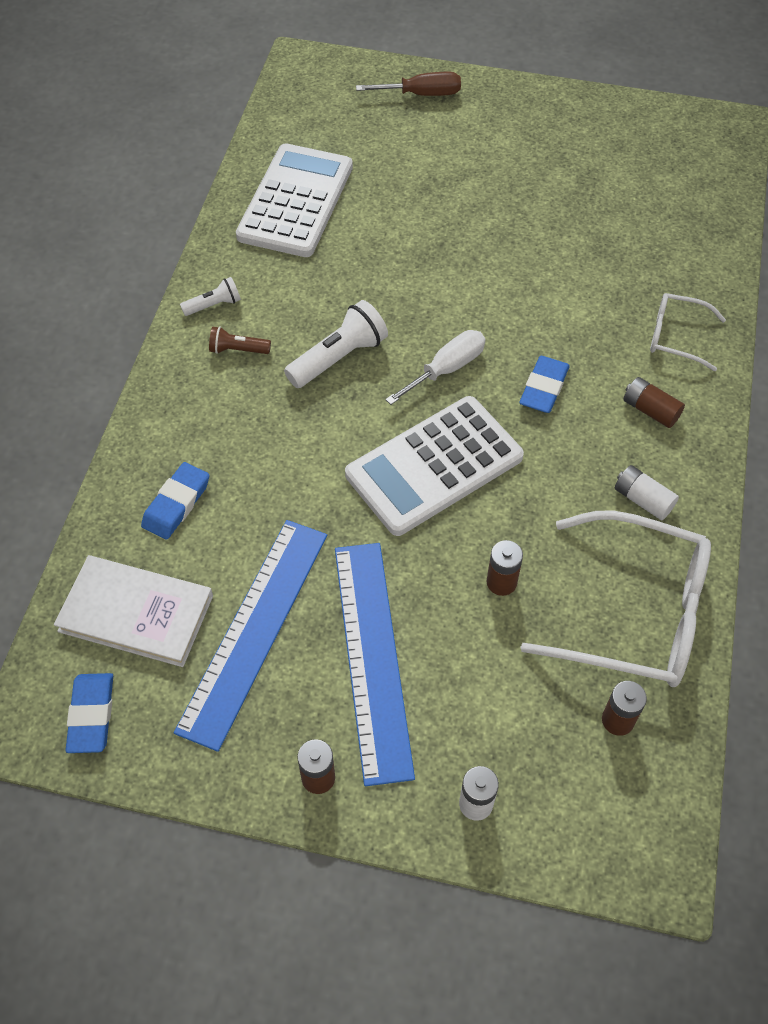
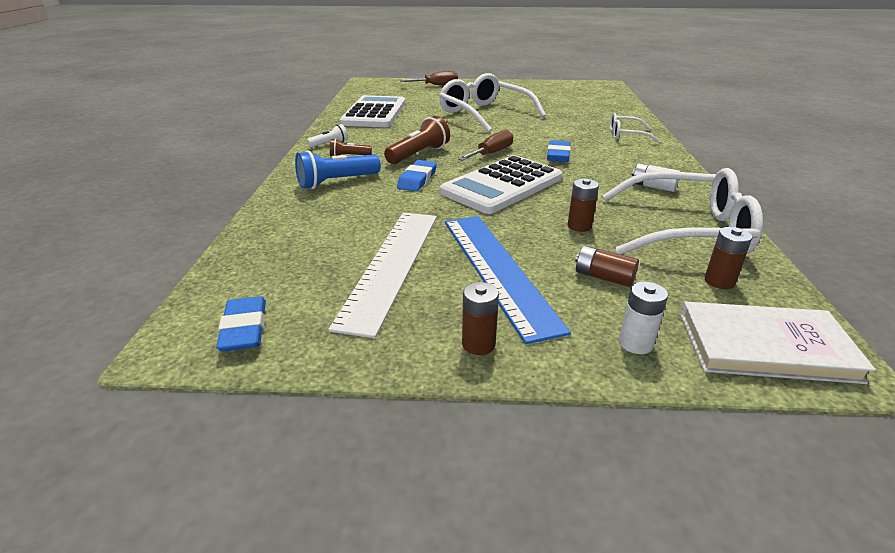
camera: 10 degrees left, 25 degrees down
(136, 613) = (285, 267): white book -> white book (765, 346)
(176, 504) = (314, 214): blue eraser -> blue eraser (417, 179)
(213, 424) = (337, 182): none -> blue flashlight
(254, 629) = (391, 265): blue ruler -> white ruler
(338, 358) = (418, 154): white flashlight -> brown flashlight
(446, 369) = (491, 153): white screwdriver -> brown screwdriver
(473, 226) = (484, 113): none -> white glasses
(650, 410) = (631, 157): brown battery -> brown battery (604, 277)

